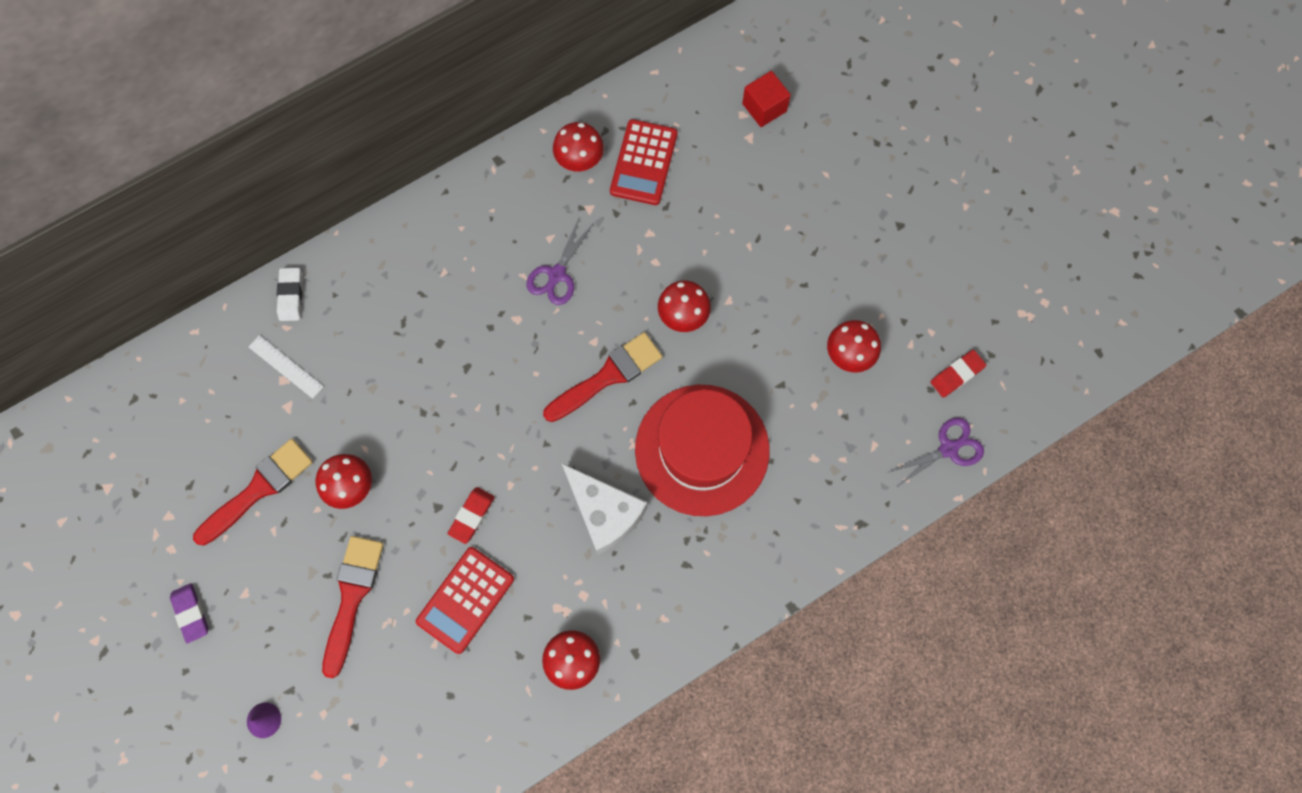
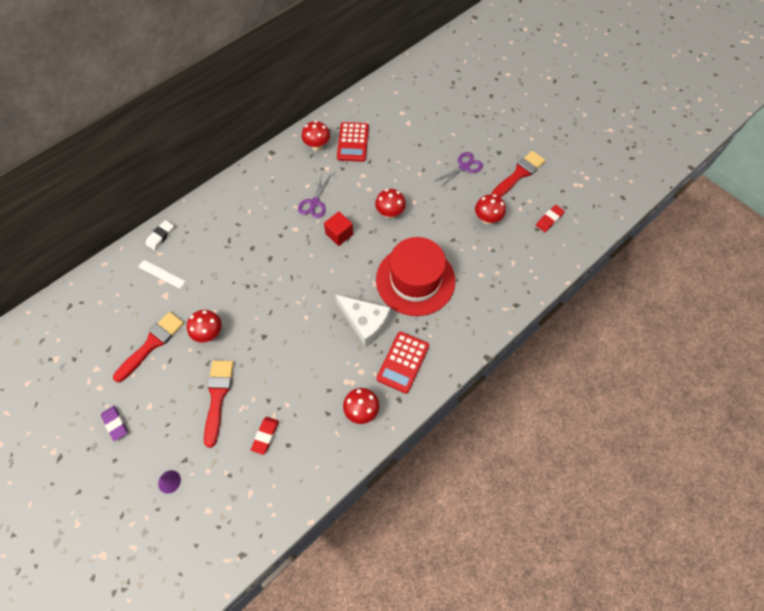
camera: 10 degrees left, 10 degrees down
(290, 295) = (160, 236): white eraser -> white eraser turned 45 degrees clockwise
(465, 600) = (289, 386): red calculator -> red calculator (403, 362)
(472, 516) = (285, 338): red eraser -> red eraser (265, 436)
(608, 376) = (353, 250): red brush -> red brush (519, 174)
(764, 107) = (413, 108): red cube -> red cube (339, 234)
(948, 449) = (555, 258): purple scissors -> purple scissors (464, 167)

